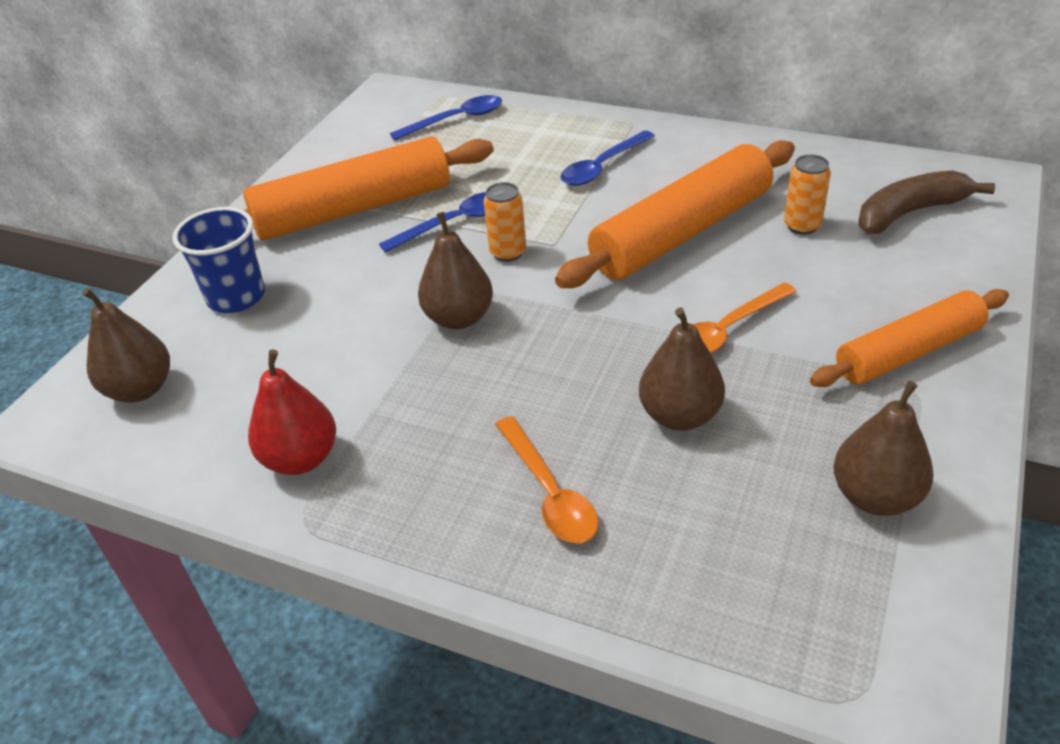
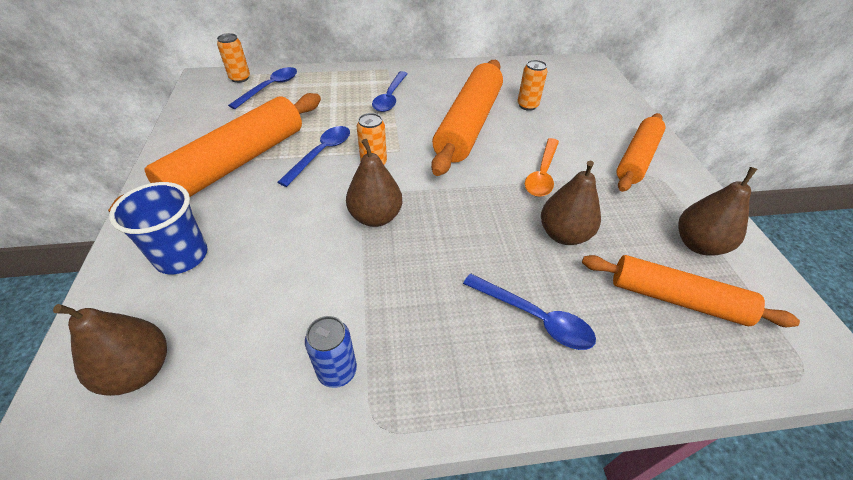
camera: 35 degrees left, 5 degrees up
(301, 459) = (337, 371): red pear -> blue can
(429, 99) = (240, 78): none -> orange can
(549, 492) = (534, 317): orange spoon -> blue spoon
(762, 546) = (676, 299): none -> orange rolling pin
(909, 213) = (570, 87): brown banana -> none

